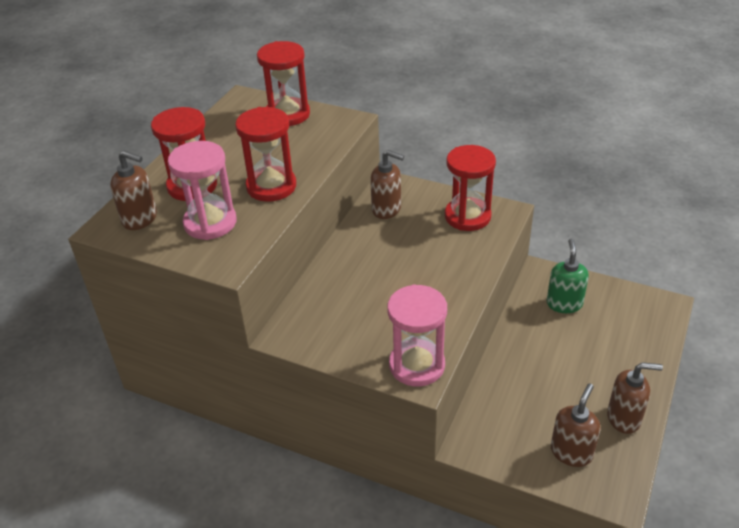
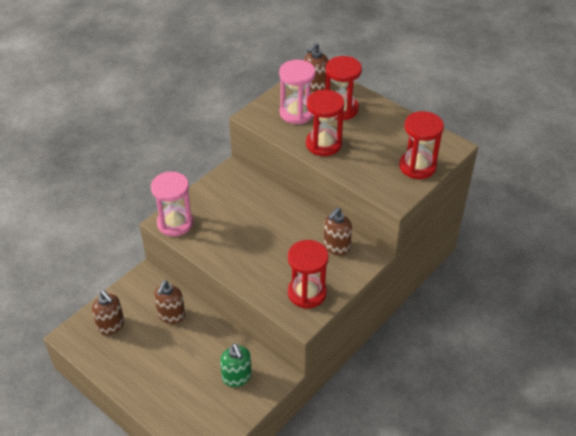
camera: 105 degrees right, 5 degrees up
(564, 304) = (237, 377): green soap dispenser -> green soap dispenser turned 45 degrees clockwise
(624, 418) = (118, 366): brown soap dispenser -> brown soap dispenser (171, 315)

